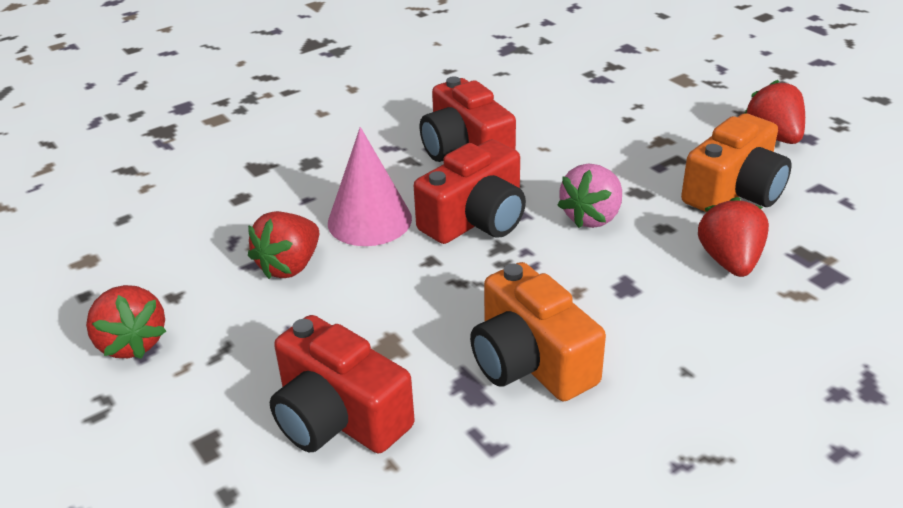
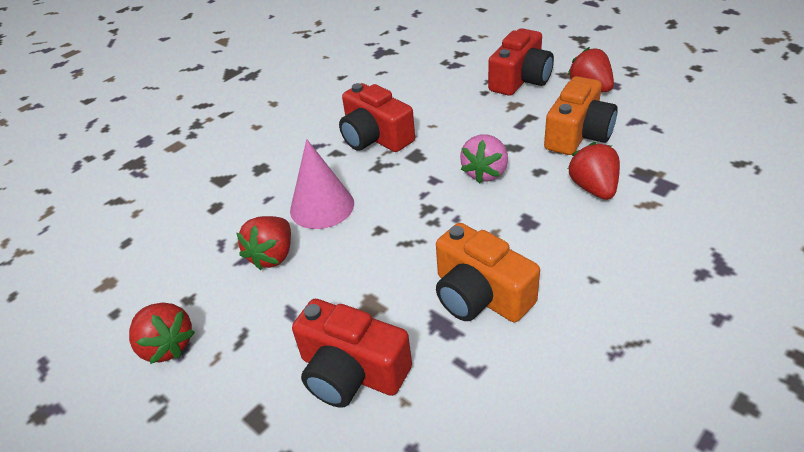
camera: 10 degrees left, 5 degrees up
(476, 219) = (401, 191): red camera -> red camera (520, 79)

